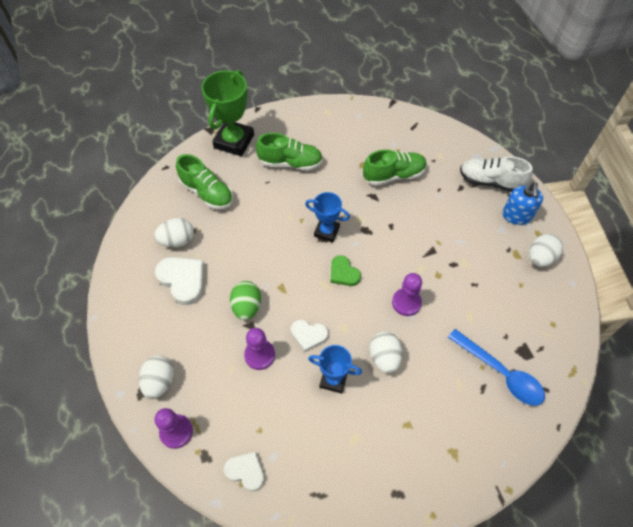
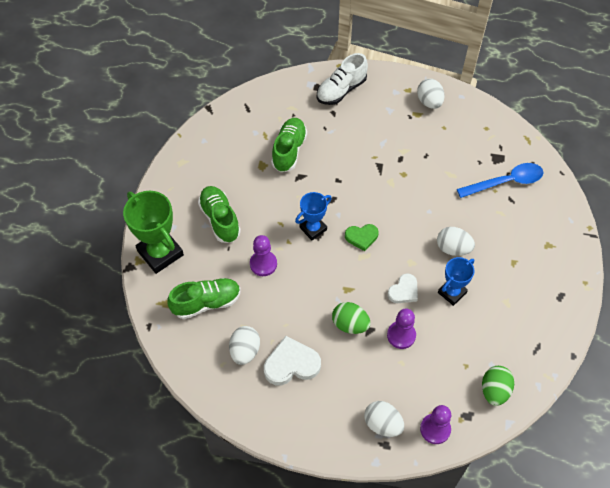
camera: 60 degrees left, 0 degrees up
(246, 471) = (494, 390): white heart -> green egg
(290, 163) = (220, 219): green shoe -> green shoe turned 60 degrees counterclockwise
(406, 302) = (415, 208): purple pawn -> purple pawn (263, 264)
(517, 215) = (383, 93): blue soap dispenser -> none

